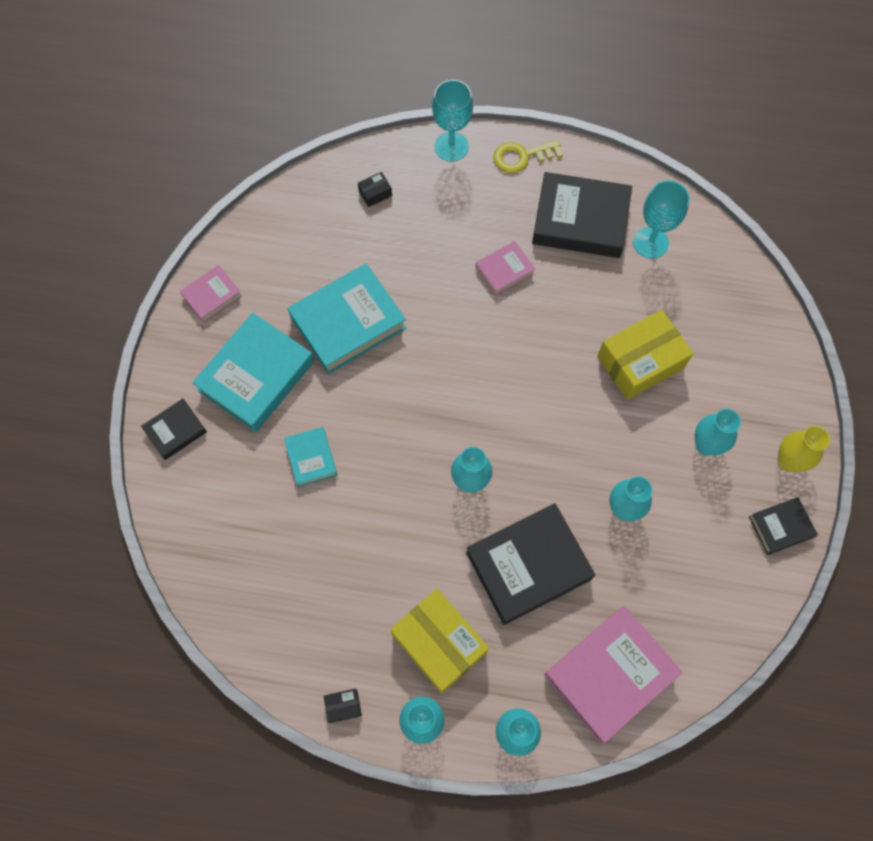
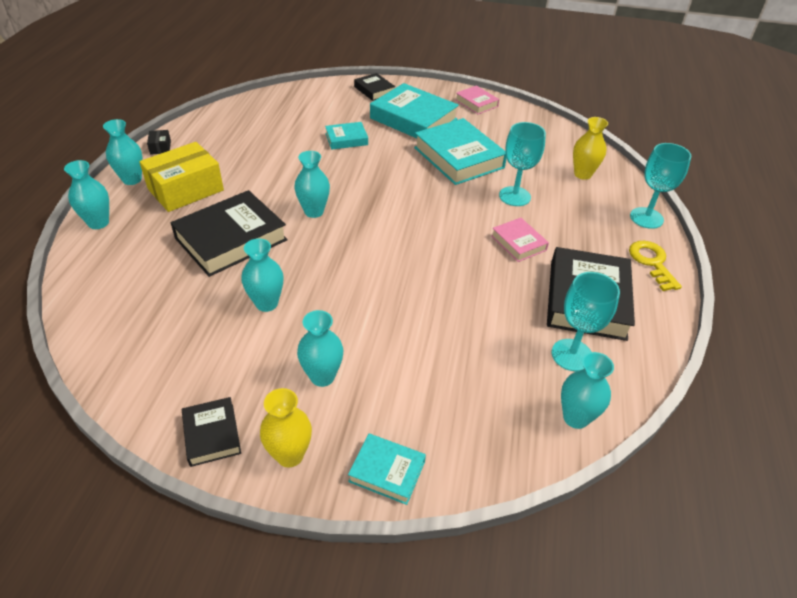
camera: 90 degrees right, 25 degrees down
(375, 193) = (582, 174): black box -> yellow vase
(423, 267) = (514, 196): none -> turquoise goblet
(528, 566) = (231, 239): black book -> black book turned 75 degrees clockwise
(610, 674) = (117, 280): pink book -> none
(640, 362) = (422, 331): yellow box -> none
(716, 249) = (575, 418): none -> turquoise vase
(789, 387) = (387, 471): none -> turquoise book

